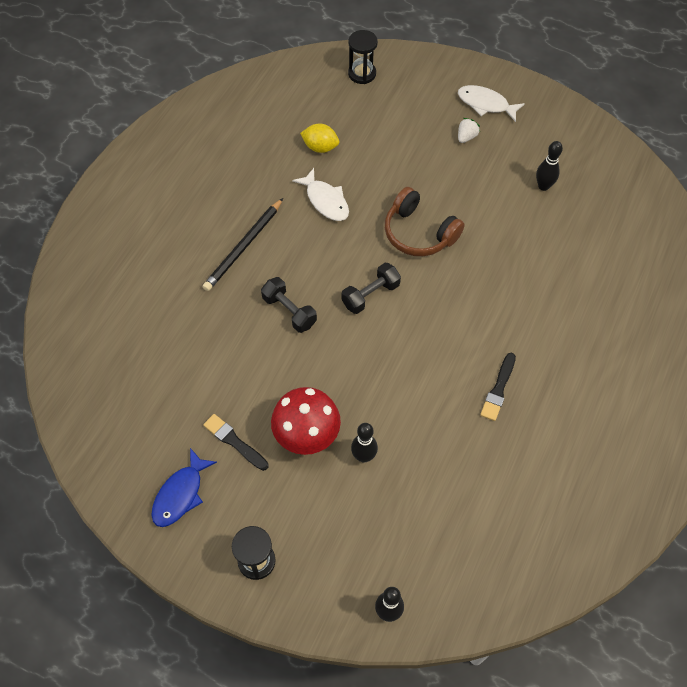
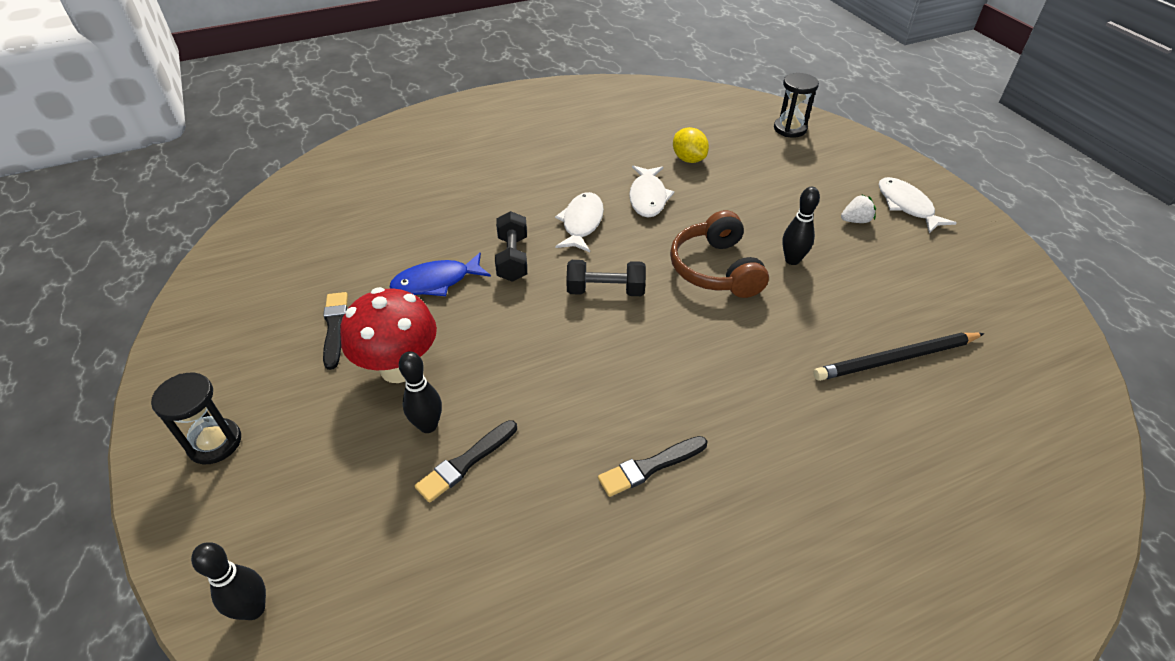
camera: 40 degrees right, 15 degrees down
(180, 494) = (239, 337): blue fish -> blue fish (436, 282)
(244, 247) = (533, 191): black pencil -> black pencil (896, 359)
(304, 252) = (581, 223): none -> white fish
(406, 460) = (466, 462): none -> black brush
(543, 186) = (912, 306): black bowling pin -> black bowling pin (792, 260)

